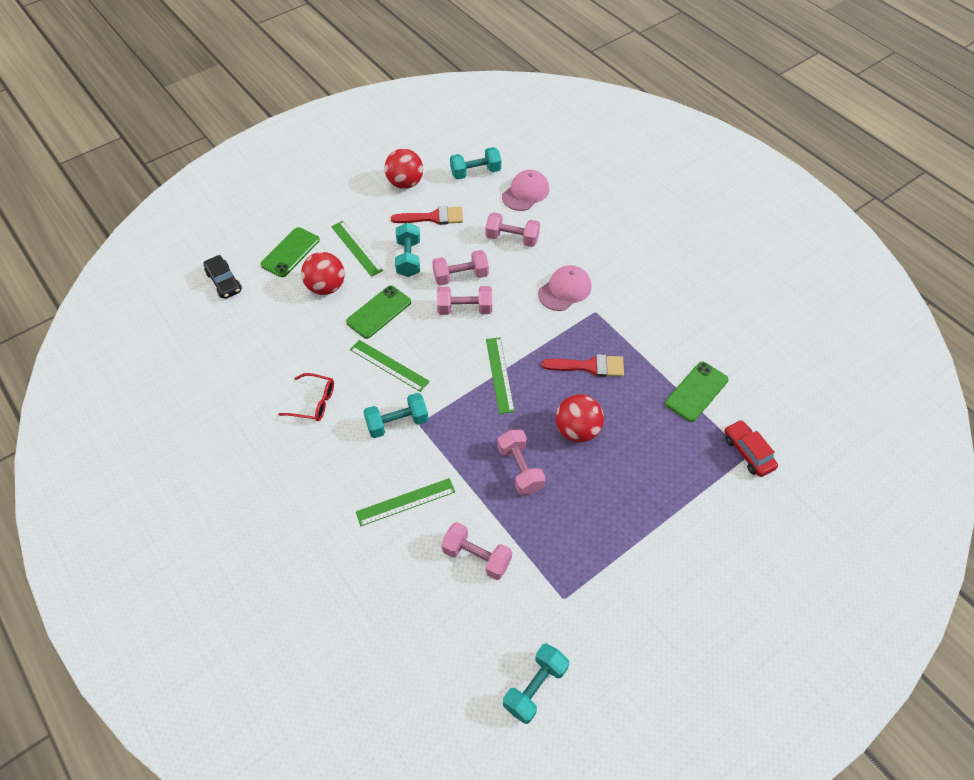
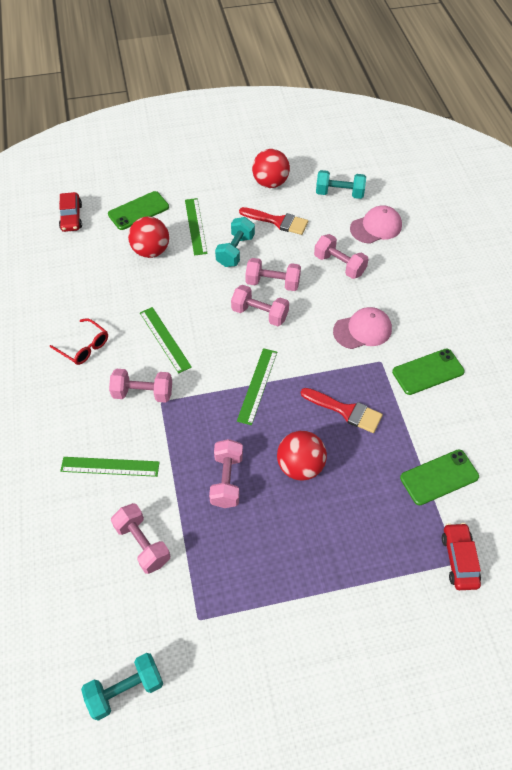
camera: 25 degrees right, 0 degrees up
(224, 282) = (71, 217): black car -> red car
(379, 312) = (183, 289): green phone -> green phone (428, 372)
(397, 423) = (143, 393): turquoise dumbbell -> pink dumbbell

